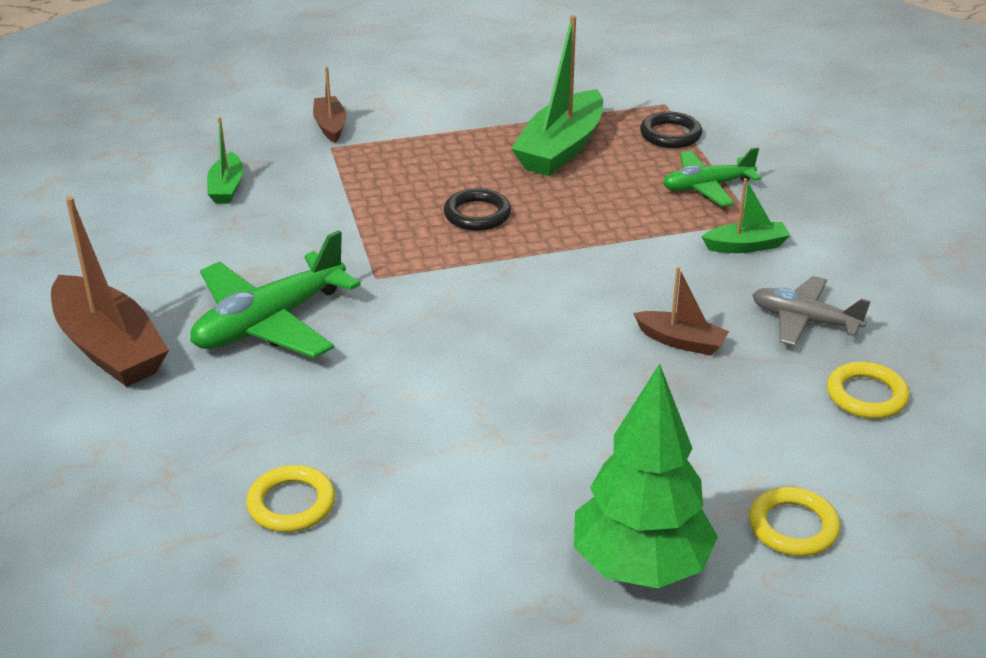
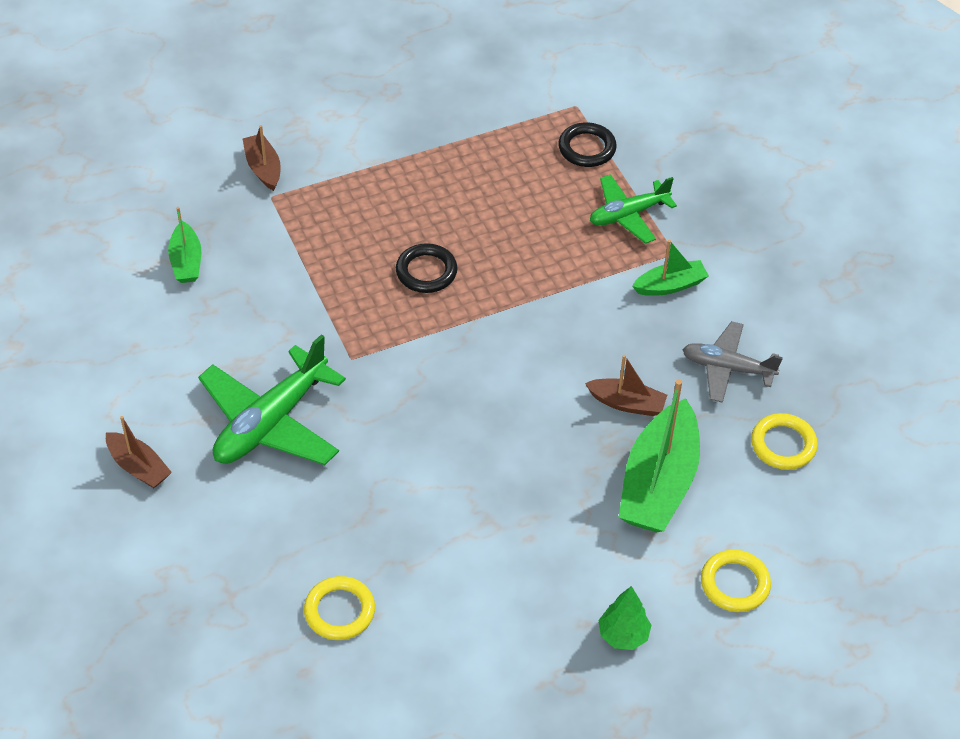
camera: 10 degrees left, 15 degrees up
(109, 348) = (138, 467): brown boat -> brown boat, size x0.52
(561, 148) = (488, 177): green boat -> green boat (658, 482)
(640, 566) = (623, 635): green tree -> green tree, size x0.48

